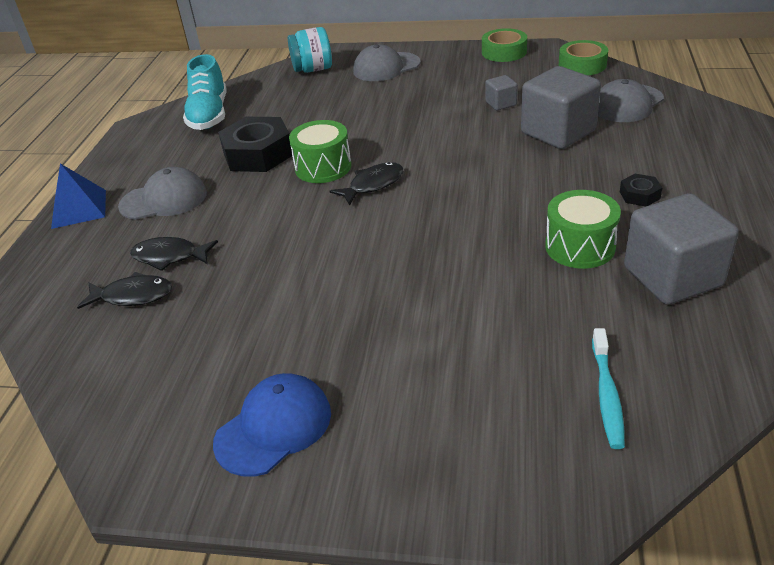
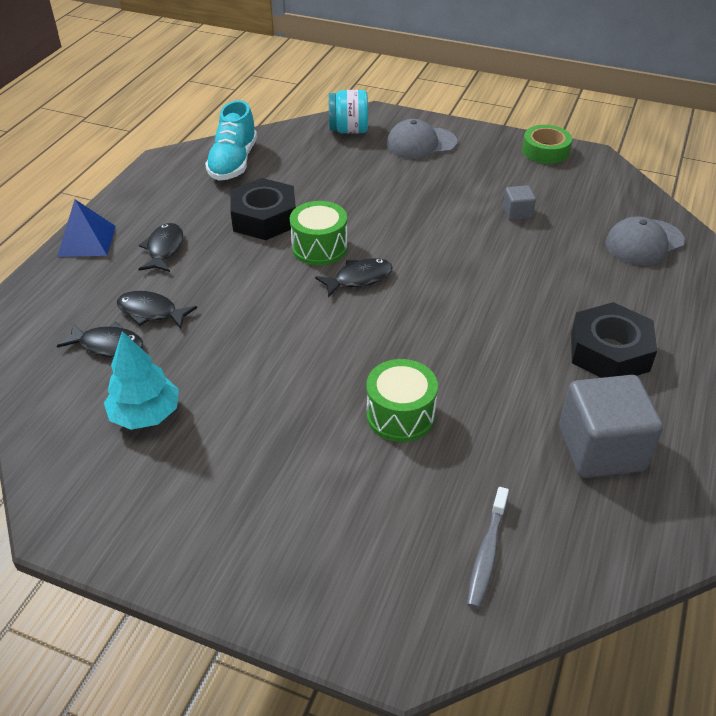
camera: 10 degrees right, 5 degrees up
(164, 199) = (164, 249): grey cap -> black fish
(196, 350) = (146, 414): none -> turquoise tree
(274, 427) = (187, 506): blue cap -> none
(558, 132) = (560, 260): grey cube -> none
(580, 246) = (527, 394): green drum -> green drum (400, 415)
(582, 65) = (618, 185): green tape -> none
(607, 395) = (487, 553): turquoise toothbrush -> grey toothbrush
(639, 195) = (609, 352): black nut -> black nut, size x2.15

